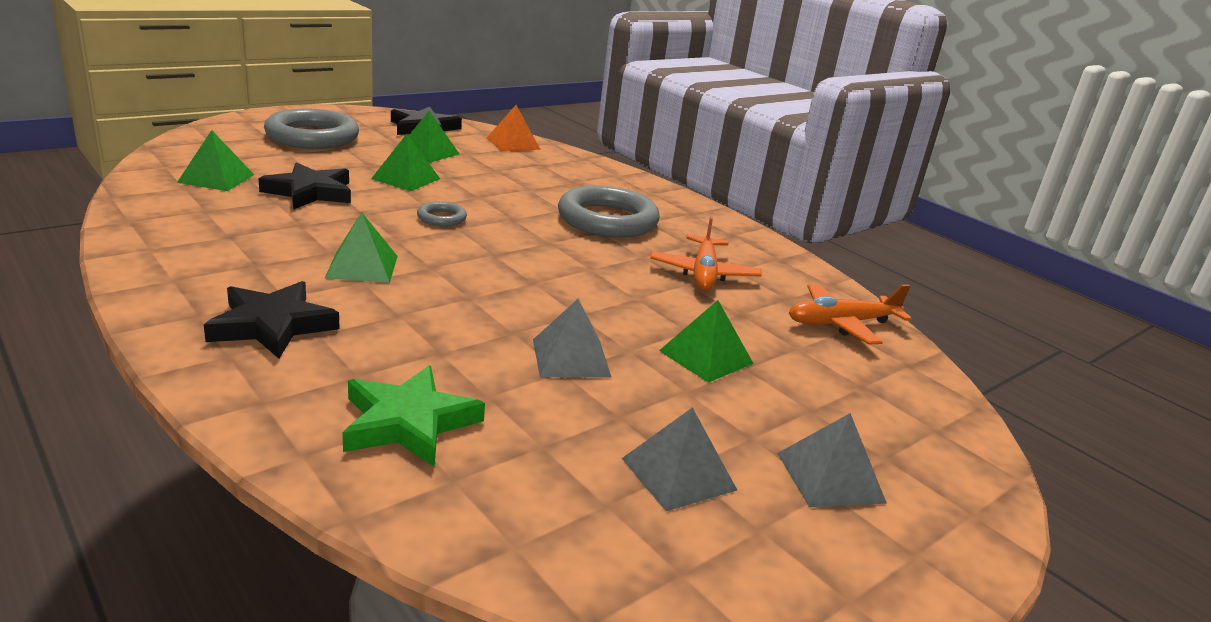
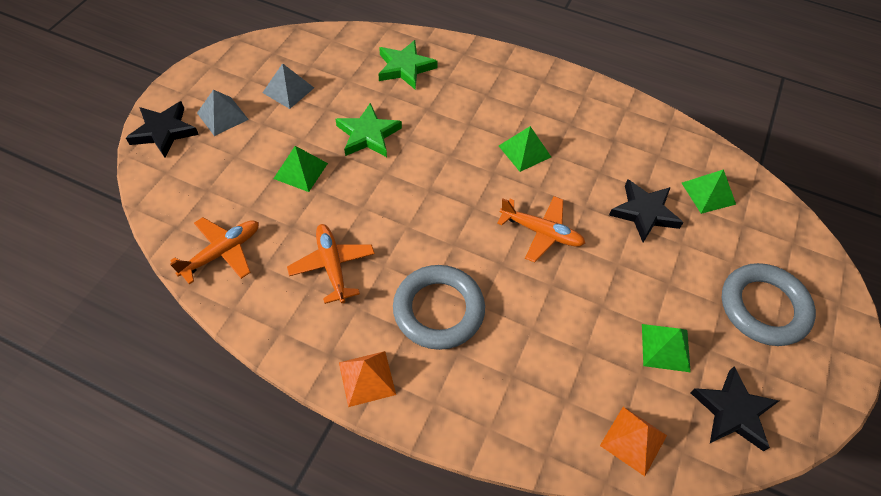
camera: 155 degrees right, 30 degrees up
(272, 325) = (509, 89): black star -> black star (164, 131)
(406, 178) = (622, 278): green pyramid -> none
(441, 218) = (541, 232): grey ring -> orange plane
(571, 357) = (368, 135): grey pyramid -> green star
(704, 216) = (367, 378): none -> orange pyramid

